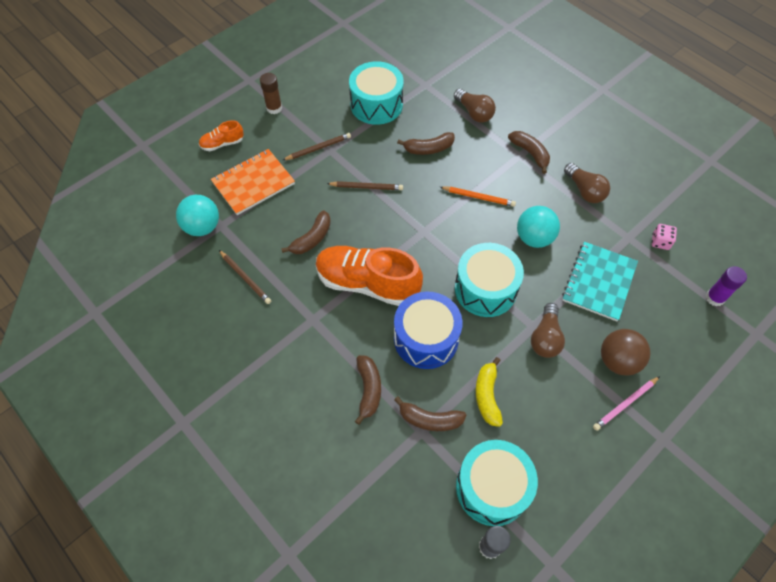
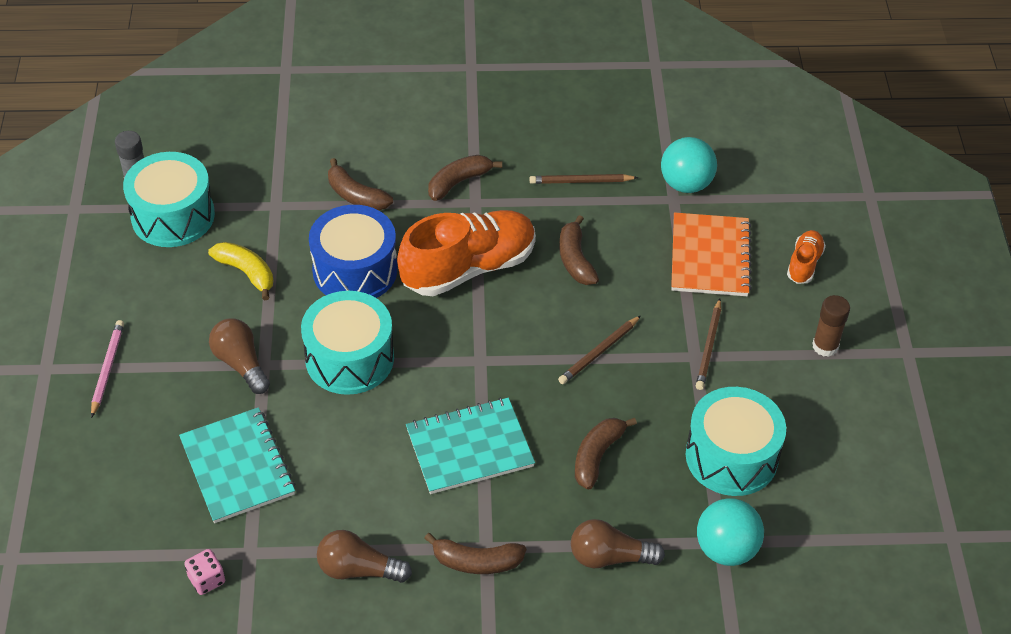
camera: 130 degrees right, 10 degrees down
(429, 419) = (278, 217): brown banana -> brown banana (459, 182)
(478, 197) = (470, 448): orange pencil -> turquoise notebook
(534, 238) = (357, 455): turquoise ball -> turquoise ball (726, 549)
(618, 361) = (147, 402): brown ball -> none
(715, 298) = (89, 561): purple glue stick -> none

